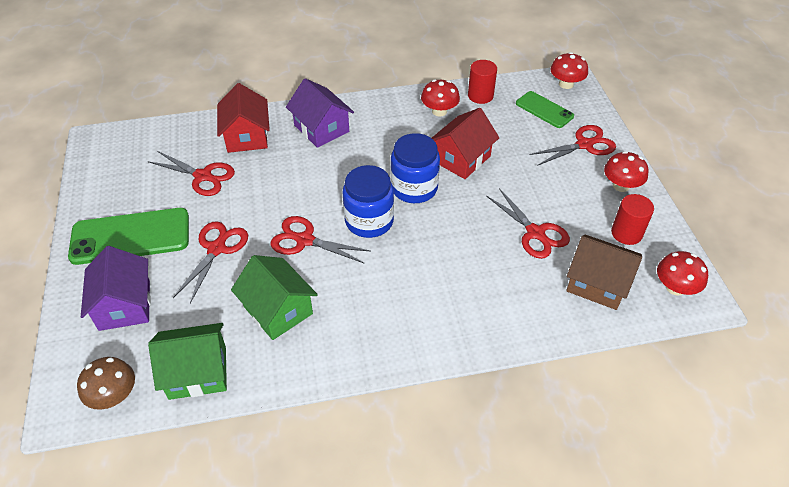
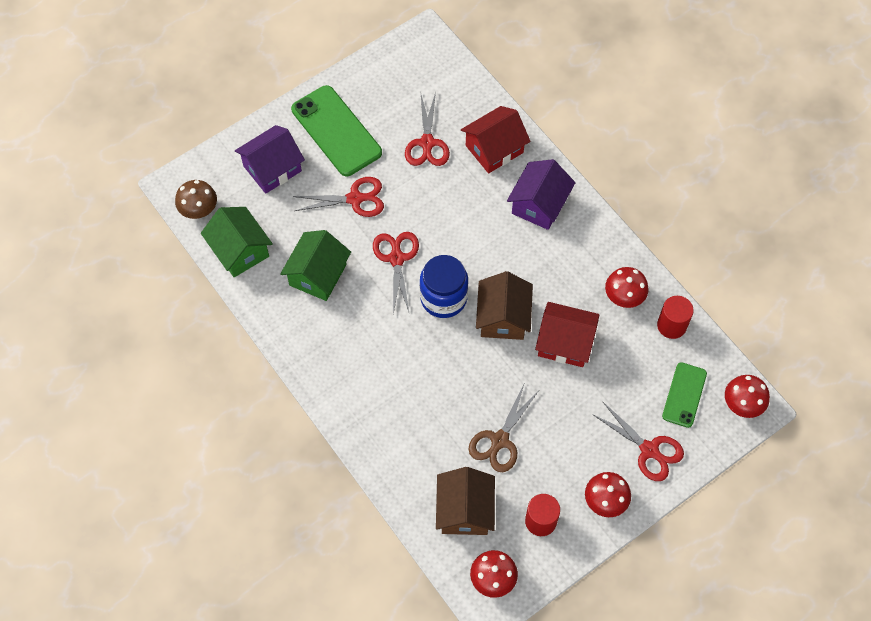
camera: 65 degrees right, 15 degrees up
(414, 188) = (503, 317): blue jar -> brown house
(535, 233) = (499, 440): red scissors -> brown scissors

